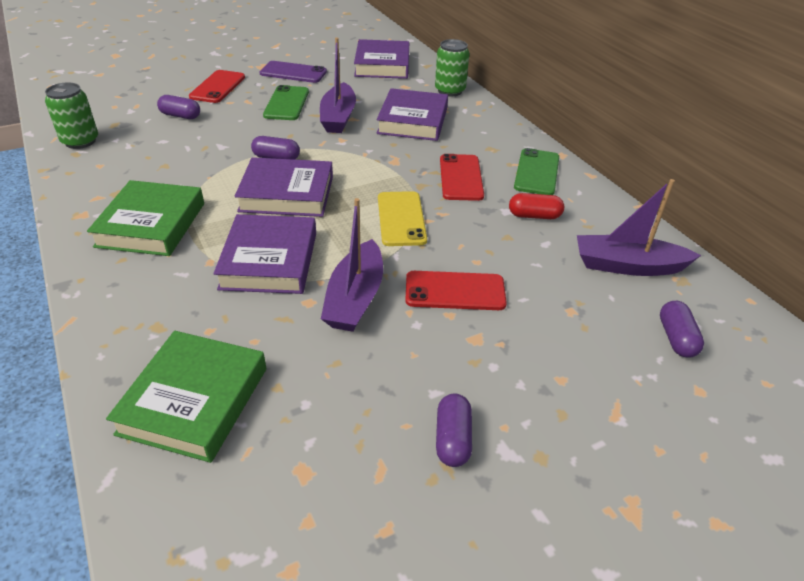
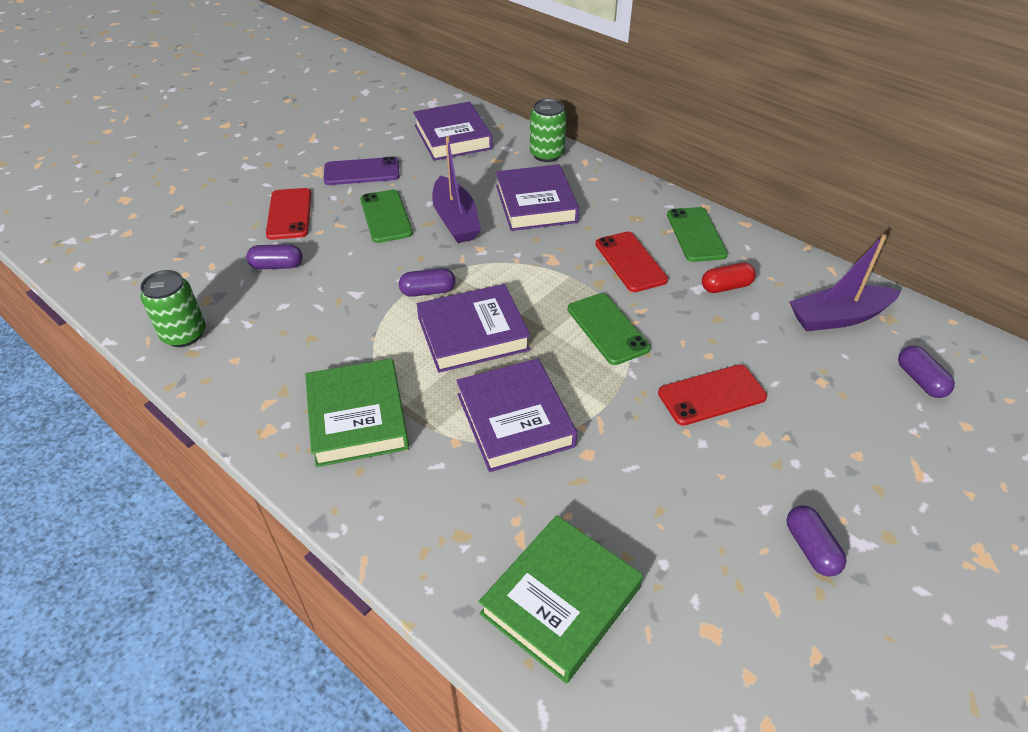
camera: 20 degrees left, 5 degrees up
(194, 400) = (561, 601): green book -> green book turned 45 degrees clockwise
(355, 298) = (628, 434): purple boat -> none
(401, 219) = (607, 329): yellow phone -> green phone

